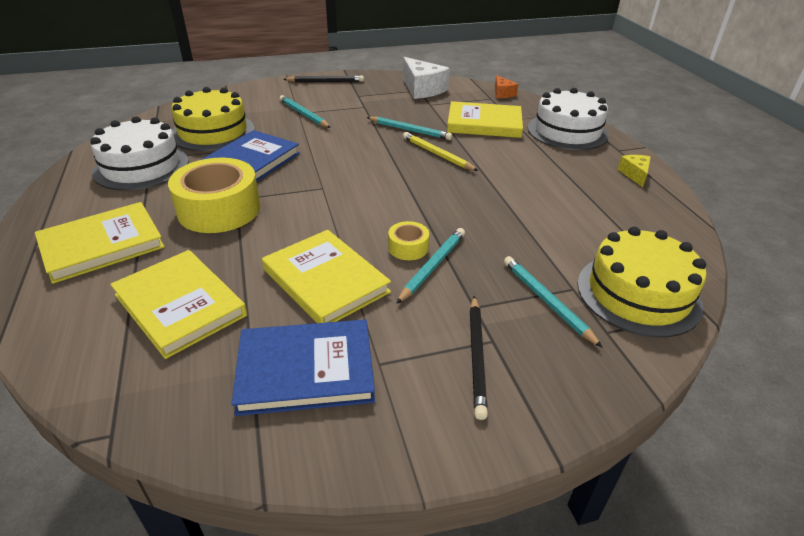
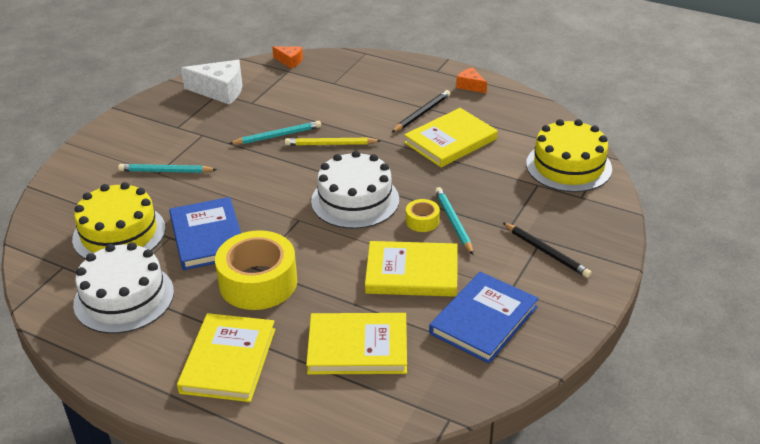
camera: 45 degrees left, 0 degrees up
(326, 81) = (120, 129): black pencil -> black pencil (422, 113)
(484, 123) = (320, 98): yellow book -> yellow book (450, 141)
(546, 301) = (535, 200): turquoise pencil -> none
(567, 131) = (385, 73): white cake -> white cake (355, 200)
(635, 174) = (470, 86): yellow cheese -> orange cheese

